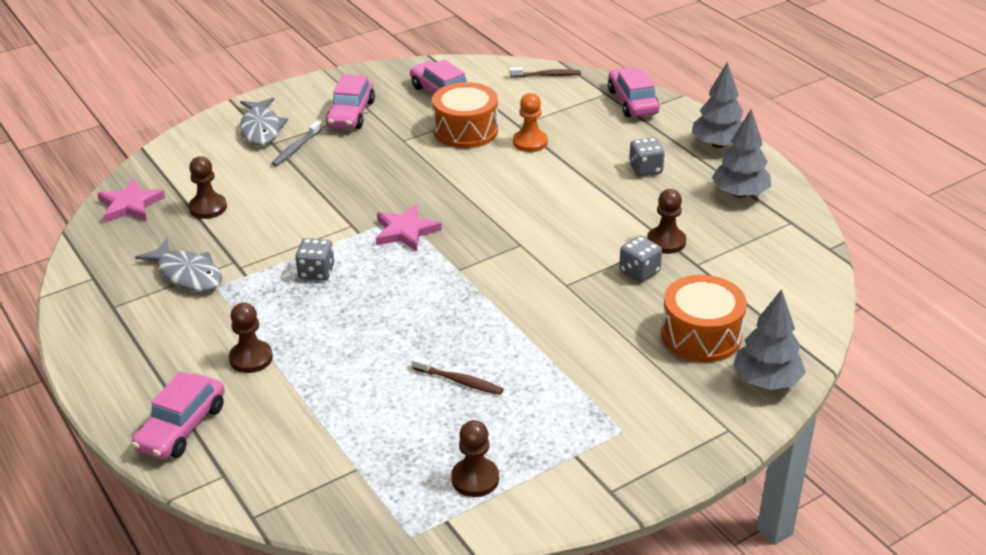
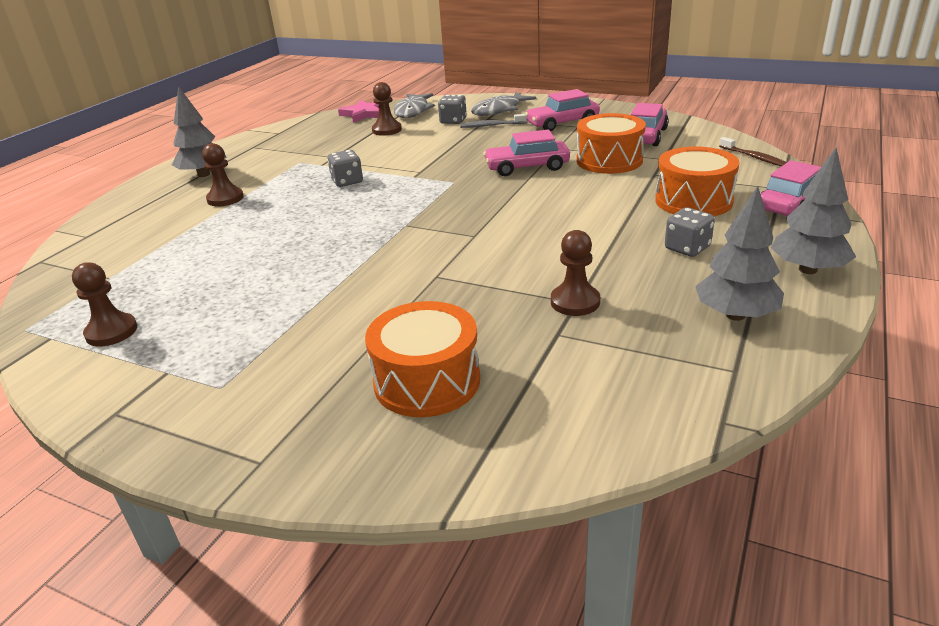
camera: 60 degrees right, 5 degrees down
(182, 427) = (135, 206): pink car -> pink car (527, 167)
(187, 274) = (305, 151): grey fish -> grey fish (413, 111)
(405, 231) = (435, 189): pink star -> none
(459, 381) = (248, 278): brown toothbrush -> none
(530, 142) = (636, 187): orange pawn -> none
(582, 133) = (693, 201): none -> orange drum
(639, 272) = (502, 305): grey dice -> grey dice (453, 121)
(766, 381) = (376, 462): grey tree -> grey tree (203, 174)

